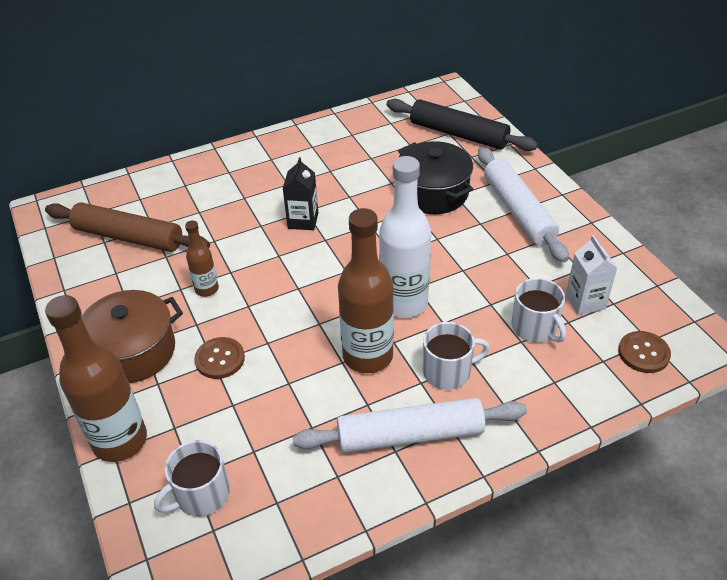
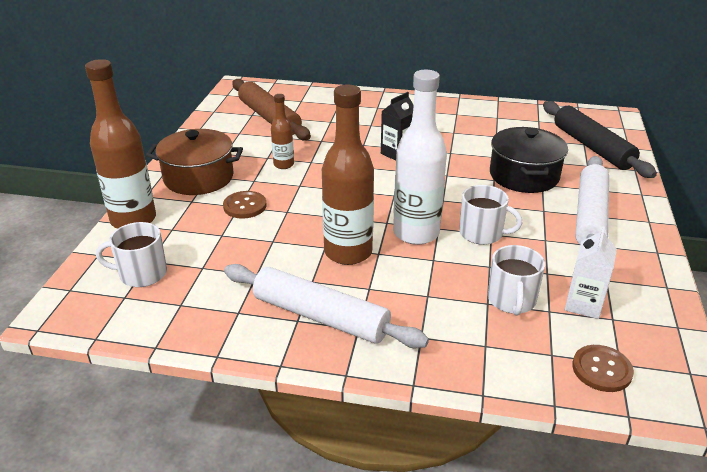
camera: 35 degrees right, 10 degrees down
(448, 371) = (399, 292): white mug -> white mug (482, 233)

